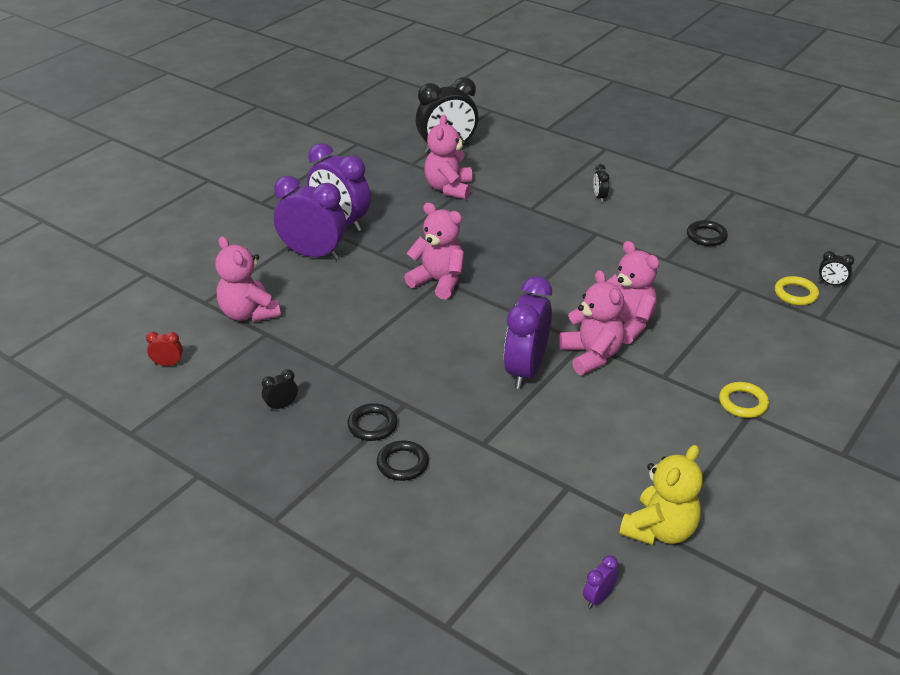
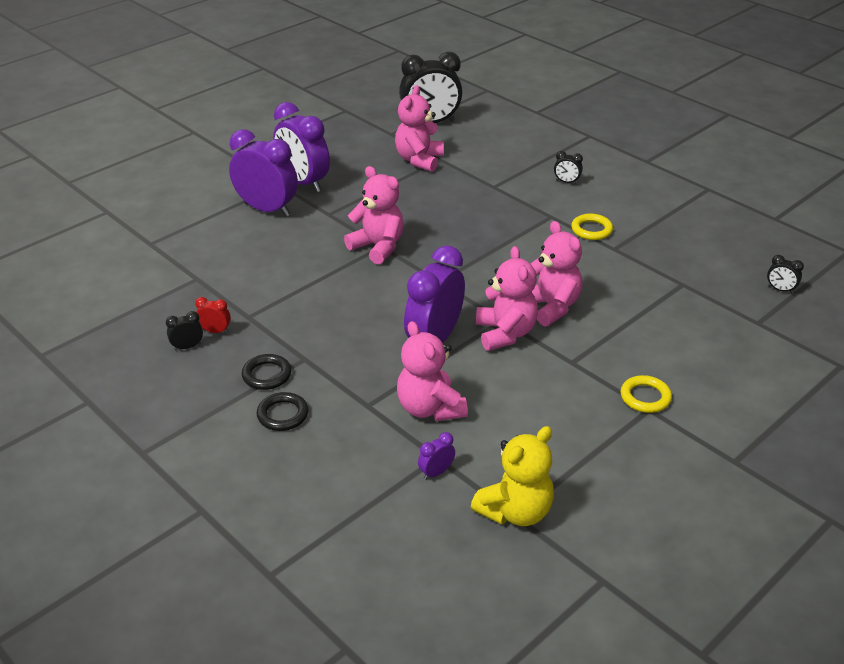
camera: 10 degrees right, 0 degrees up
(168, 364) = (96, 296): red clock -> red clock (215, 331)
(248, 313) = (187, 258): pink teddy bear -> pink teddy bear (430, 408)
(598, 598) = (430, 569): purple clock -> purple clock (436, 472)
(599, 197) = (566, 182): black clock -> black clock turned 75 degrees counterclockwise
(706, 236) = (664, 230): black ring -> none
(795, 294) = (738, 296): yellow ring -> yellow ring (591, 230)

